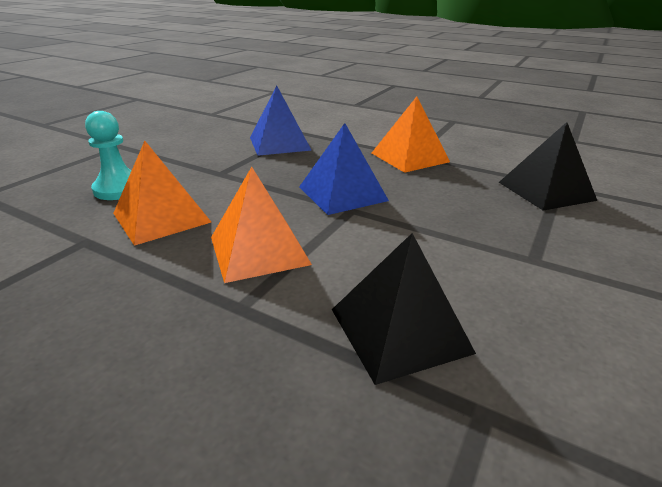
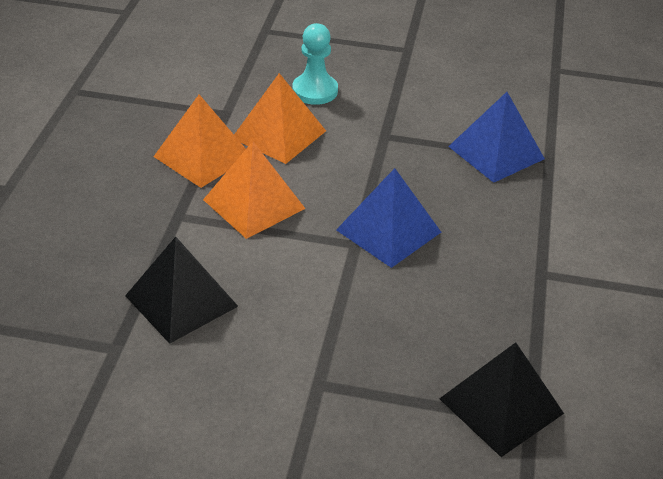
camera: 70 degrees right, 10 degrees up
(409, 157) = (531, 270): orange pyramid -> orange pyramid (202, 156)

